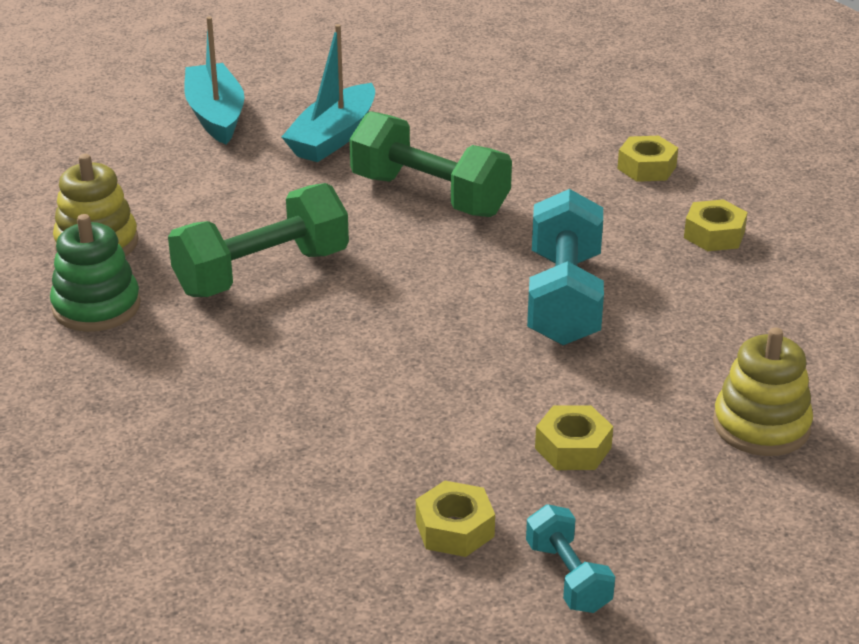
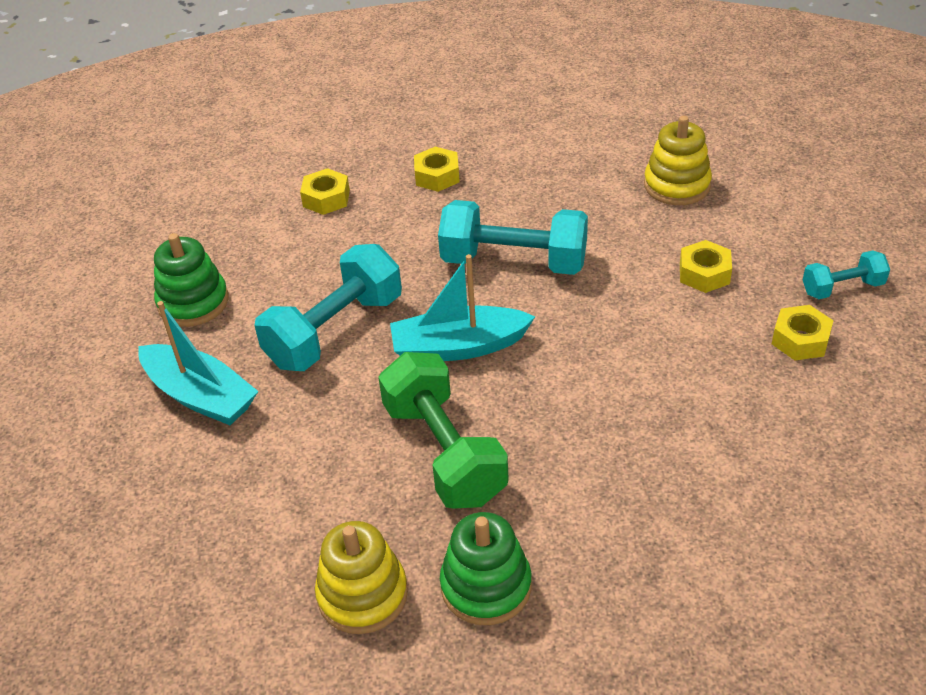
camera: 80 degrees left, 10 degrees up
(215, 115) = (112, 496): turquoise boat -> turquoise boat (459, 347)
(429, 195) = (335, 331): green dumbbell -> turquoise dumbbell
(460, 116) = (193, 302): none -> green stacking toy

